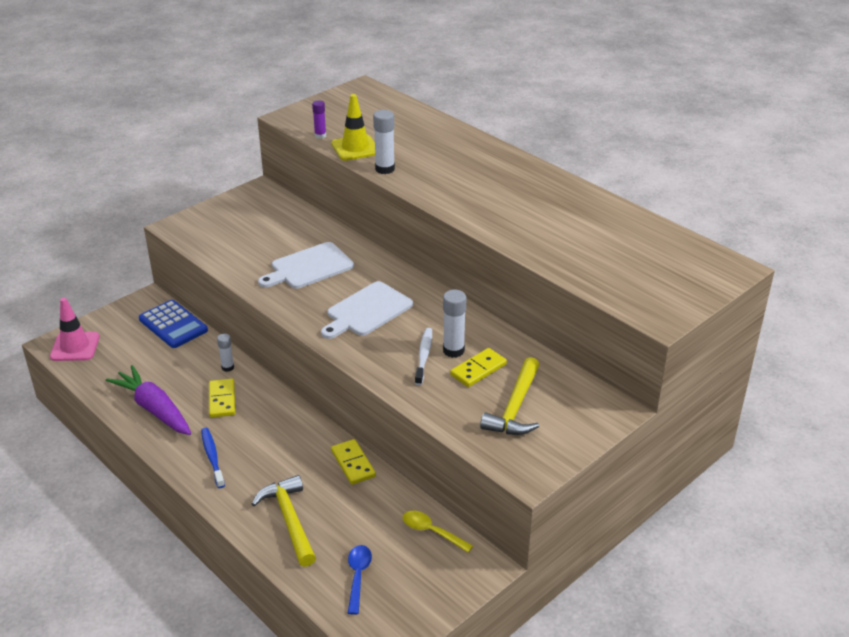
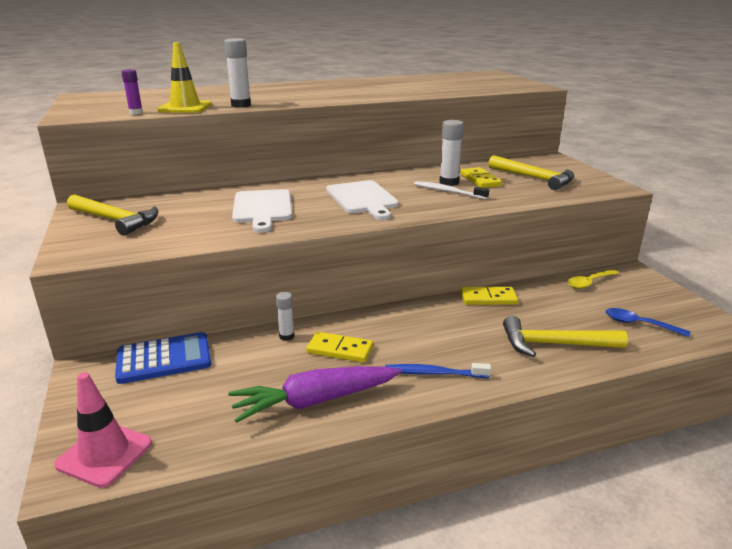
camera: 65 degrees left, 10 degrees down
(243, 214) = (116, 220): none -> yellow hammer

